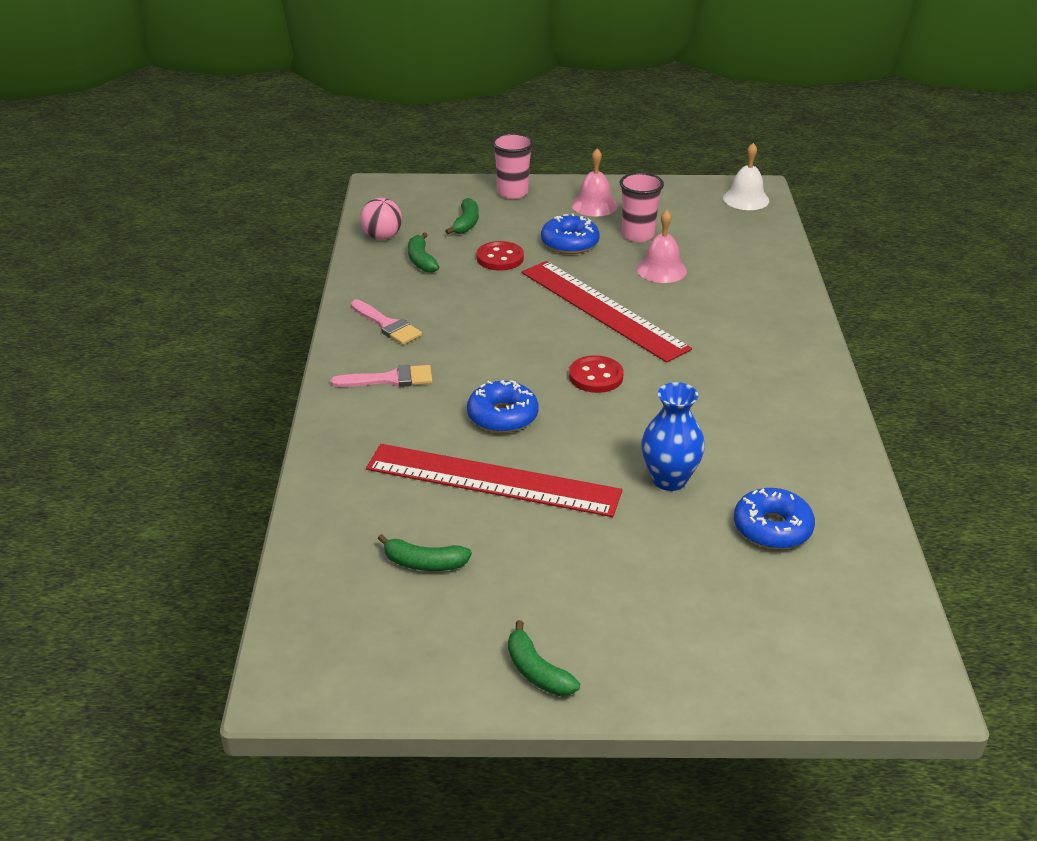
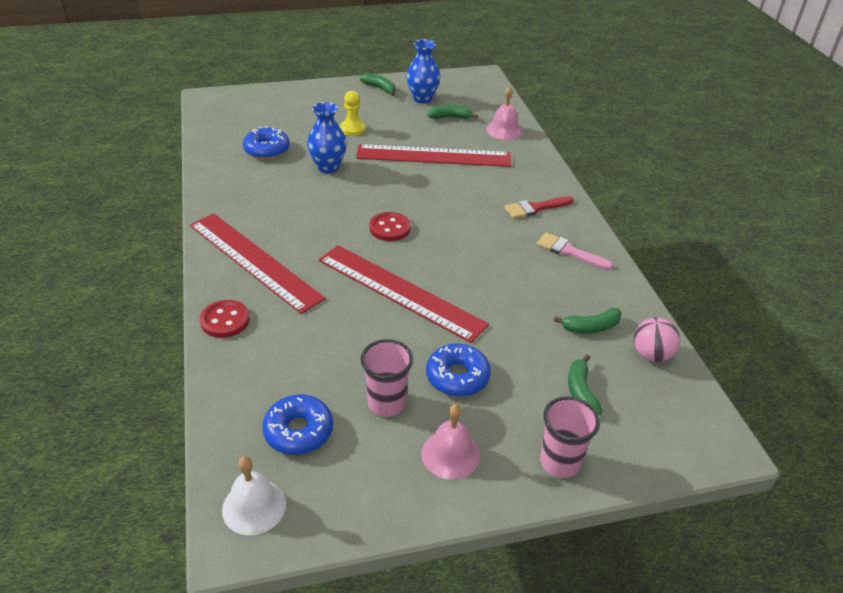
camera: 165 degrees right, 5 degrees up
(390, 379) = (535, 208): pink brush -> red brush
(421, 260) = (591, 327): green banana -> green banana turned 105 degrees clockwise
(457, 624) = (422, 99): none -> blue vase
(500, 258) = (518, 342): red button -> red button (225, 320)
(502, 416) = (445, 192): blue donut -> blue donut (298, 431)
(617, 558) = (352, 129): none -> yellow pawn
(661, 269) = (353, 351): pink bell -> pink bell (504, 130)
(769, 359) = (254, 260): none -> red ruler

